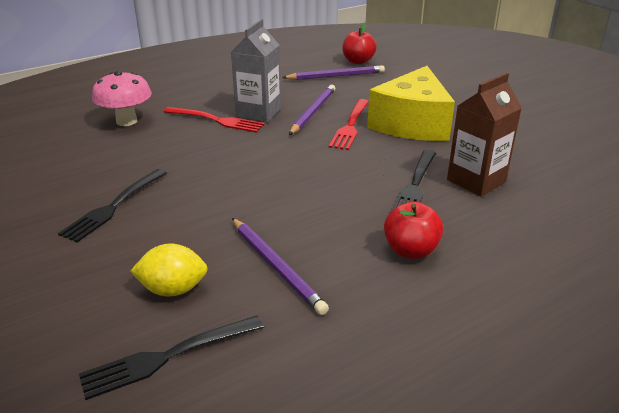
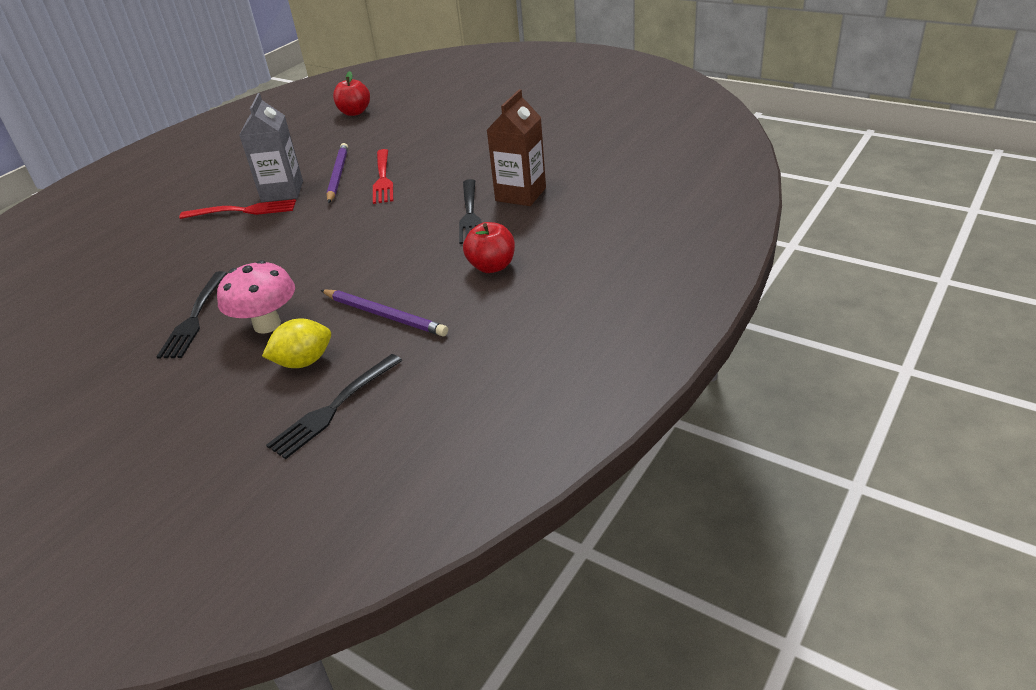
camera: 20 degrees left, 5 degrees up
(126, 121) = (144, 239): pink mushroom -> pink mushroom (267, 325)
(336, 76) = (340, 133): purple pencil -> none
(412, 124) = (440, 160): yellow cheese -> none

